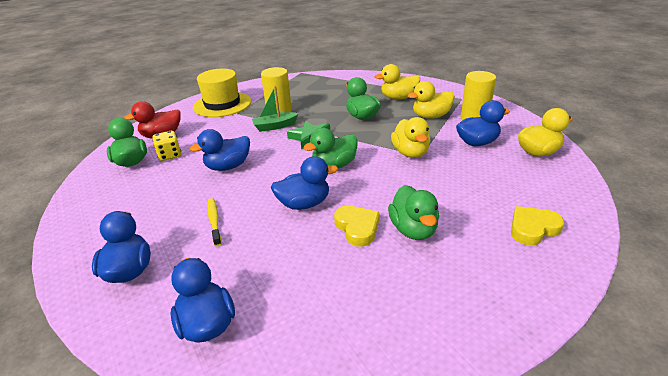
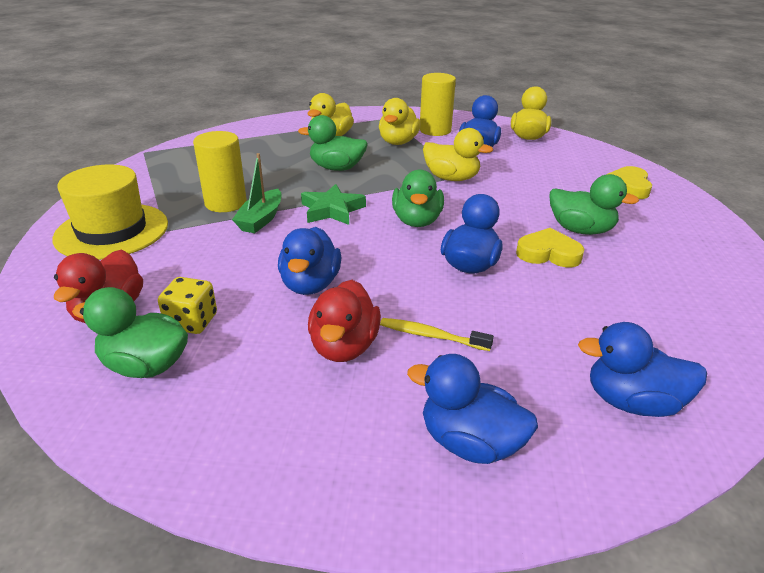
camera: 55 degrees left, 0 degrees up
(182, 200) = (344, 346): none -> red duck

